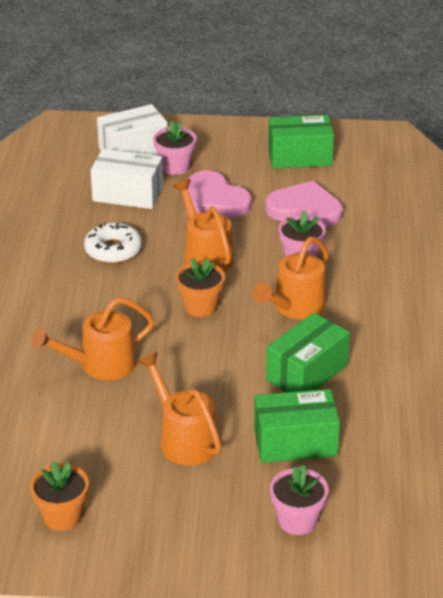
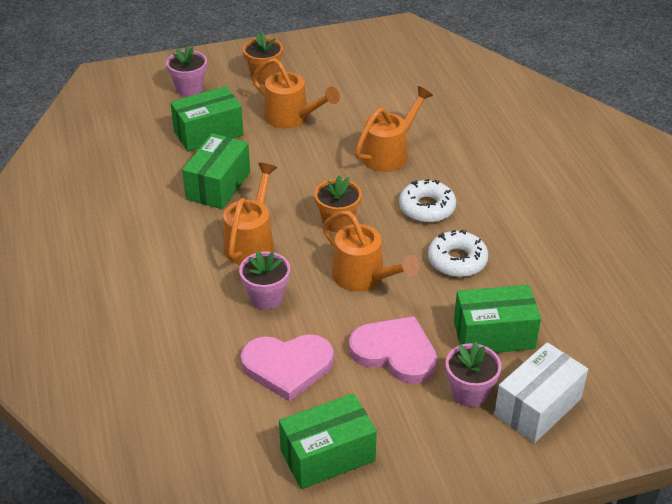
camera: 160 degrees right, 5 degrees up
(62, 516) = (344, 59): orange flower pot -> orange flower pot (264, 75)
(104, 300) = (427, 208): none -> white donut
(128, 194) = (494, 335): white box -> green box

